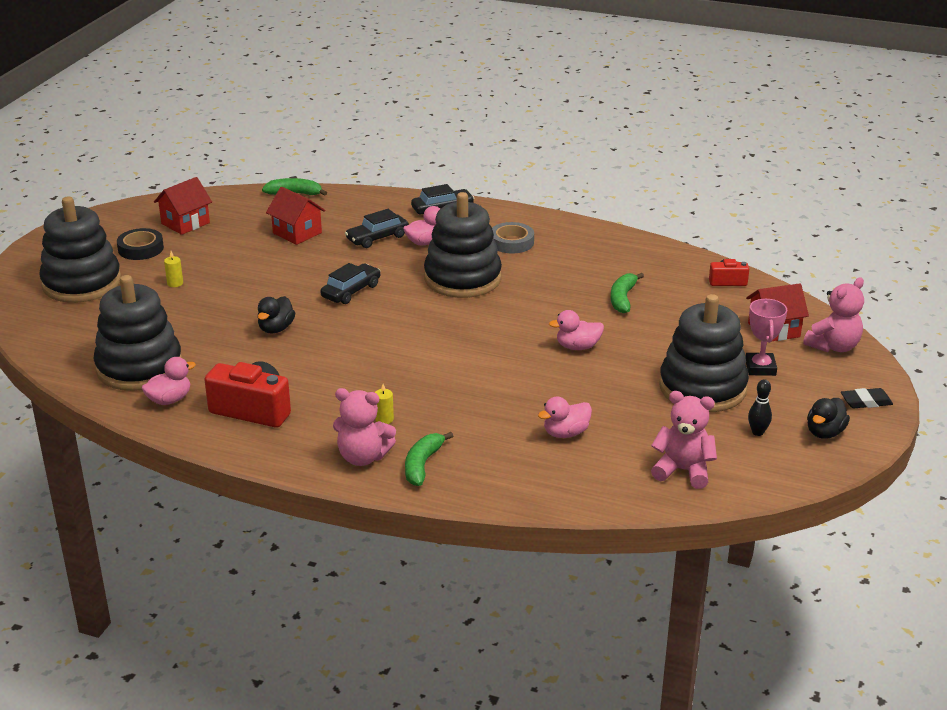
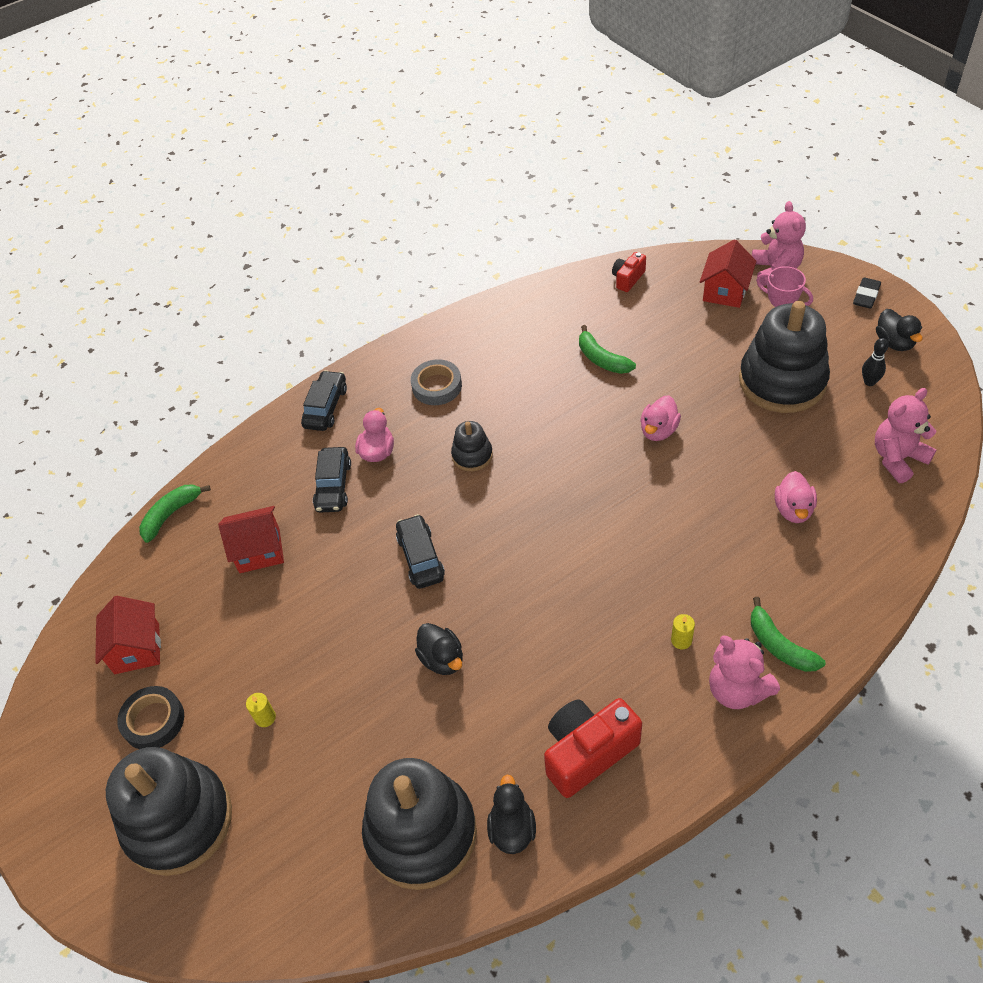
camera: 50 degrees left, 20 degrees up
(169, 400) = (512, 828): pink duck -> black duck
(363, 457) = (737, 690): pink teddy bear -> pink teddy bear turned 90 degrees clockwise
(462, 278) = (472, 455): black stacking toy -> black stacking toy, size x0.47

